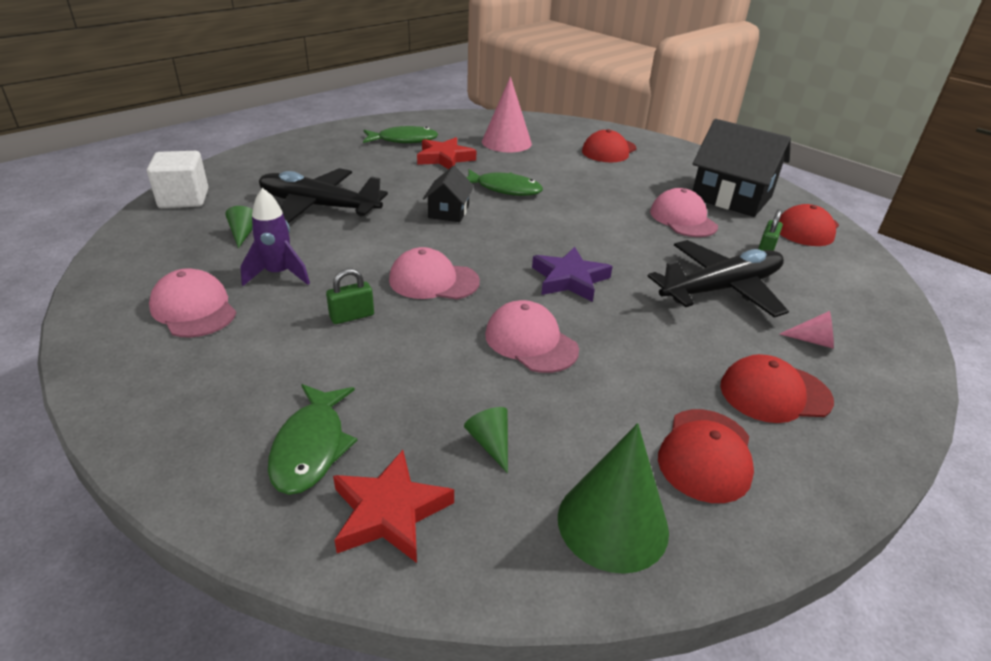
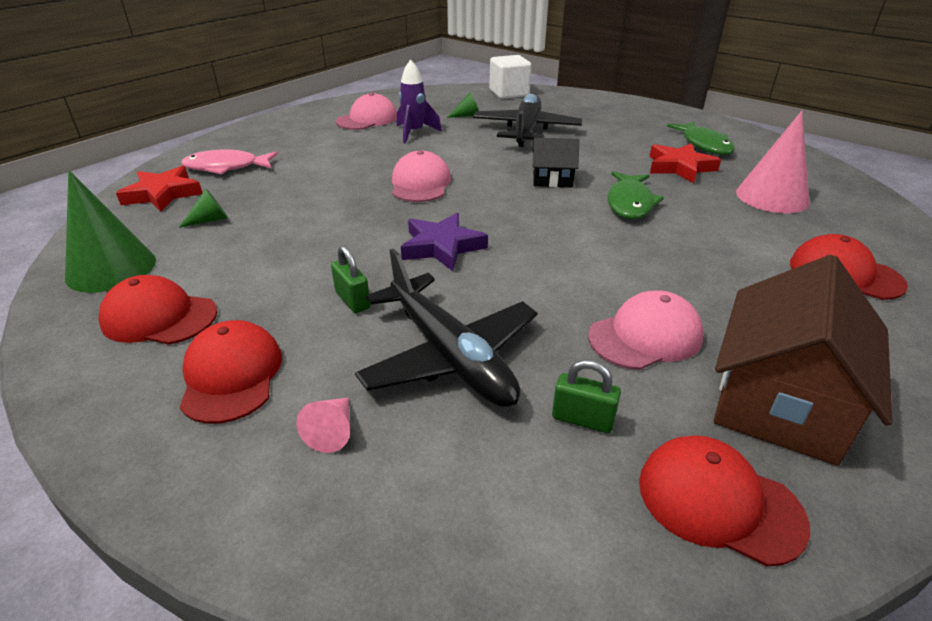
camera: 85 degrees right, 0 degrees up
(311, 447) = (226, 167): green fish -> pink fish
(352, 316) = (363, 161): green padlock -> green padlock (352, 300)
(531, 342) = (331, 230): pink cap -> none
(731, 197) = (780, 402): black house -> brown house

